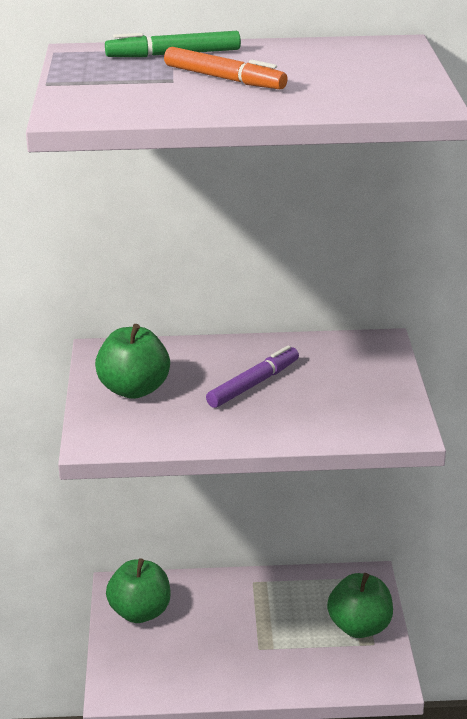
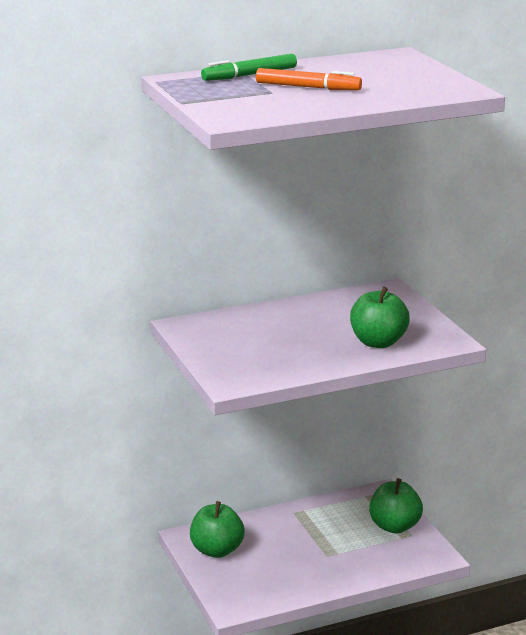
camera: 20 degrees left, 5 degrees down
(134, 389) = (230, 346): green apple -> green apple (378, 342)
(253, 384) = (318, 329): purple marker -> none

